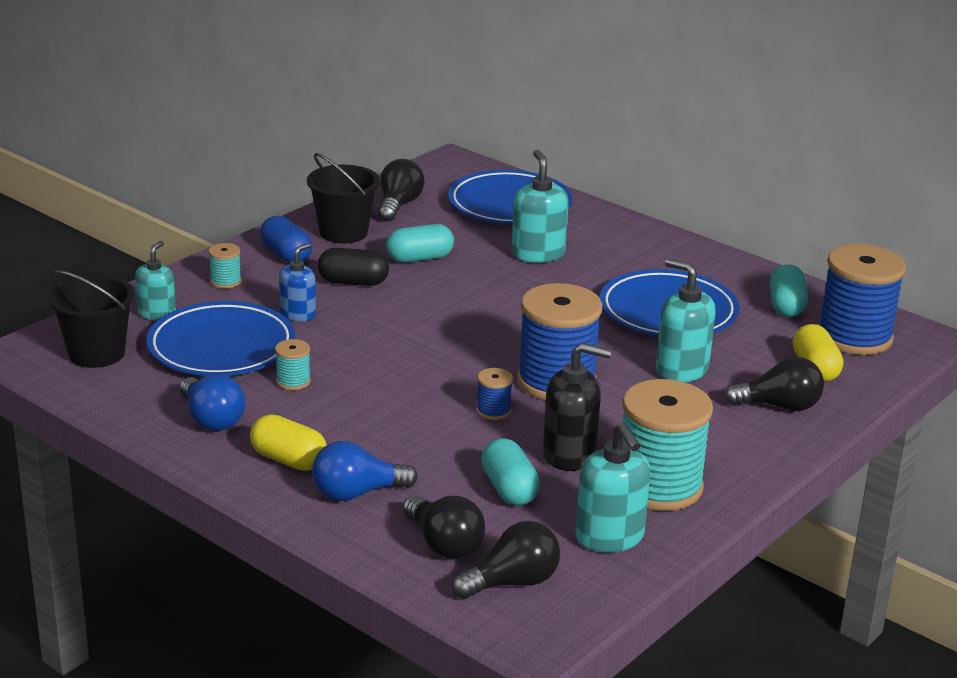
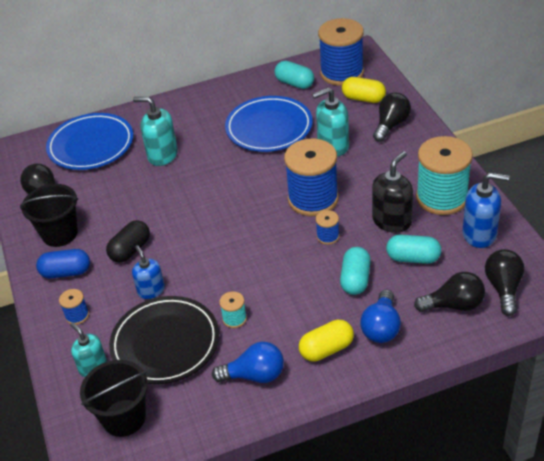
camera: 55 degrees left, 15 degrees up
(221, 347) = (165, 343): blue plate -> black plate
(225, 281) = (77, 315): turquoise spool -> blue spool
(420, 258) = (125, 208): turquoise capsule -> turquoise capsule (355, 279)
(609, 537) = (479, 234): turquoise soap dispenser -> blue soap dispenser

